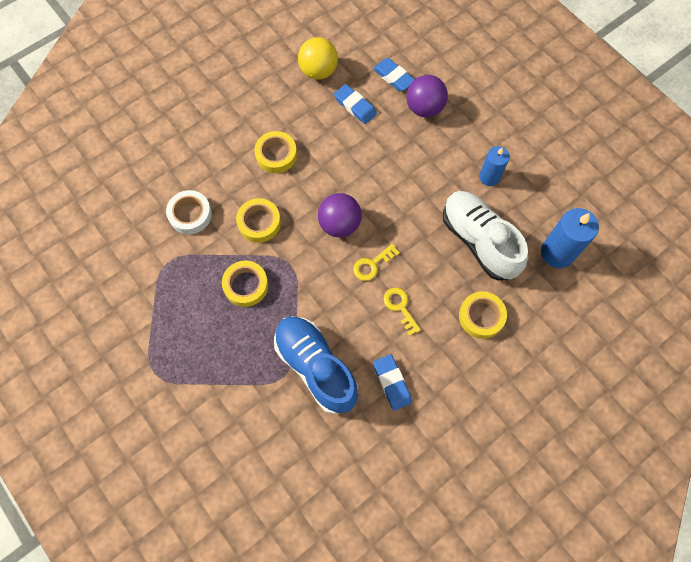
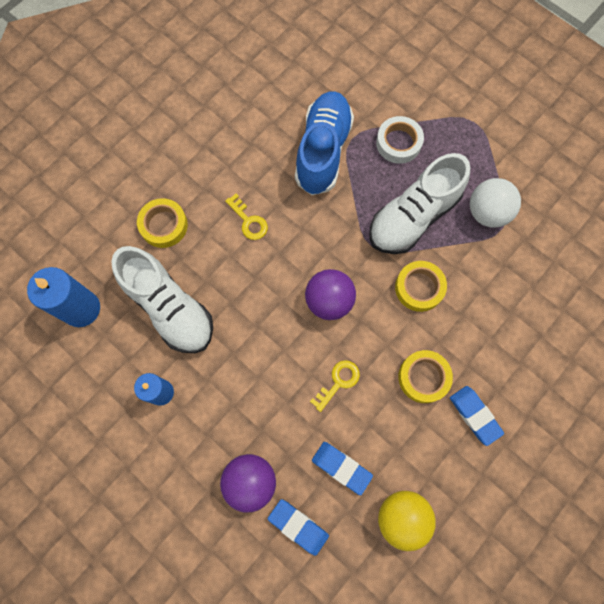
camera: 170 degrees right, 5 degrees up
(176, 278) = (487, 213): none -> white ball
(190, 214) = (498, 284): white tape -> white tape (398, 143)
(246, 285) = (413, 217): yellow tape -> white shoe
(316, 367) = (323, 151): blue shoe -> blue shoe turned 120 degrees counterclockwise
(372, 265) = (285, 261): yellow key -> yellow key (338, 382)
(392, 383) = (247, 149): blue eraser -> blue eraser (474, 415)

